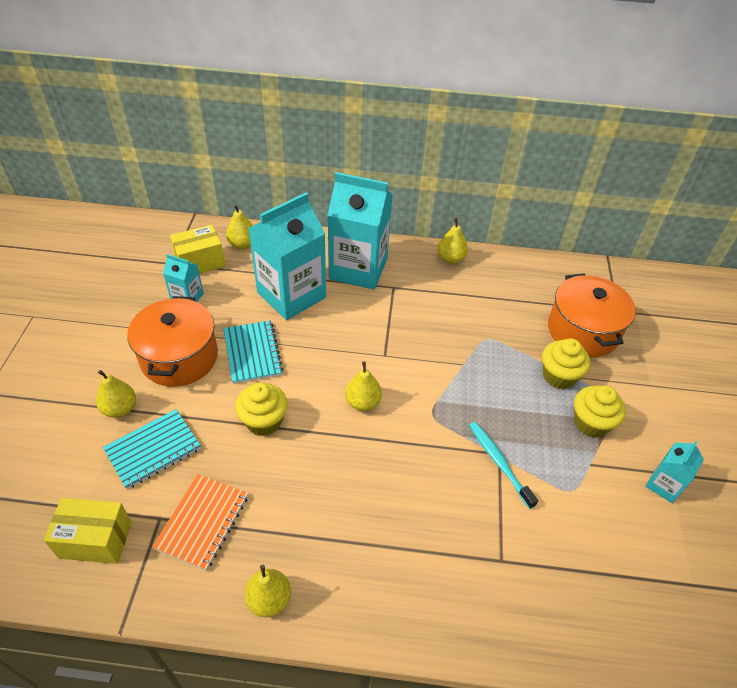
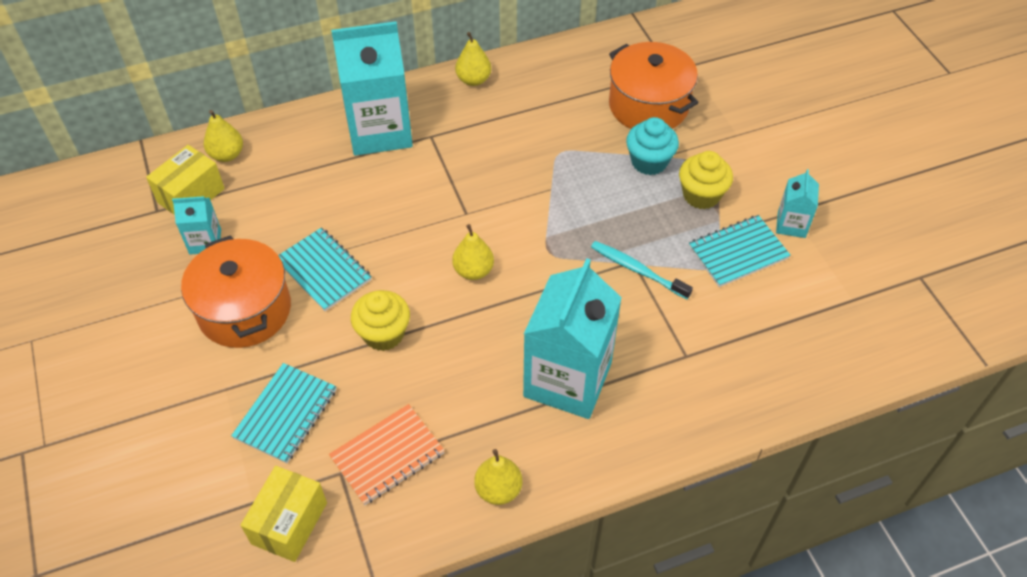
camera: 25 degrees left, 5 degrees up
(95, 540) = (289, 523): yellow box -> yellow box turned 45 degrees counterclockwise
(120, 409) = (218, 391): yellow pear -> none
(203, 522) = (387, 455): orange notebook -> orange notebook turned 60 degrees clockwise
(291, 295) = (324, 190): turquoise carton -> turquoise carton (567, 380)
(559, 376) = (649, 162): yellow cupcake -> turquoise cupcake
(599, 488) = (738, 252): none -> turquoise notebook

